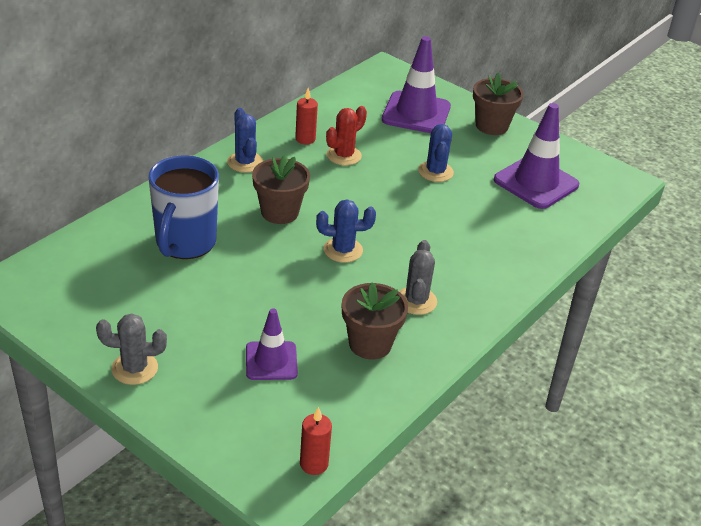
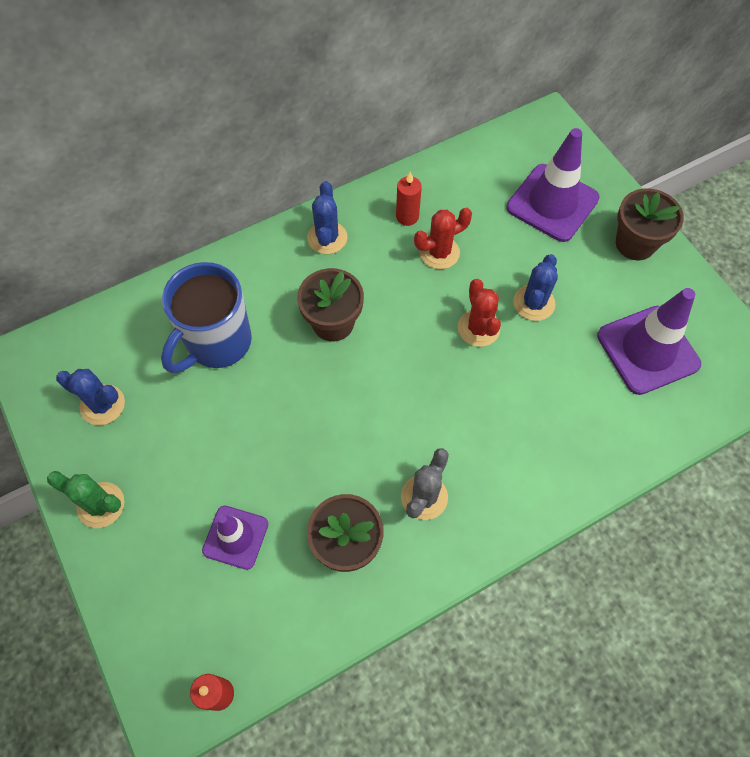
camera: 25 degrees right, 25 degrees up
(134, 368) = (101, 505): grey cactus -> green cactus
(343, 250) = (377, 398): blue cactus -> blue cactus (102, 405)
(401, 194) = (478, 328): none -> red cactus

